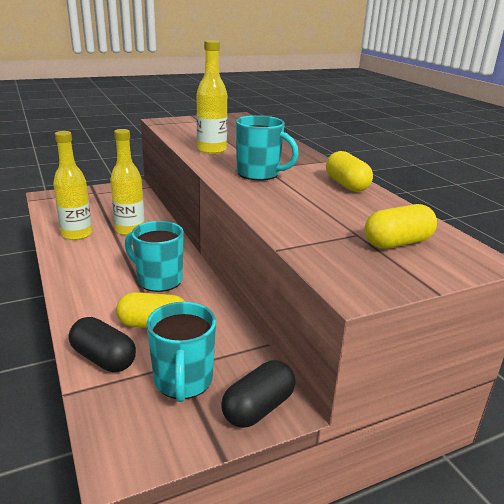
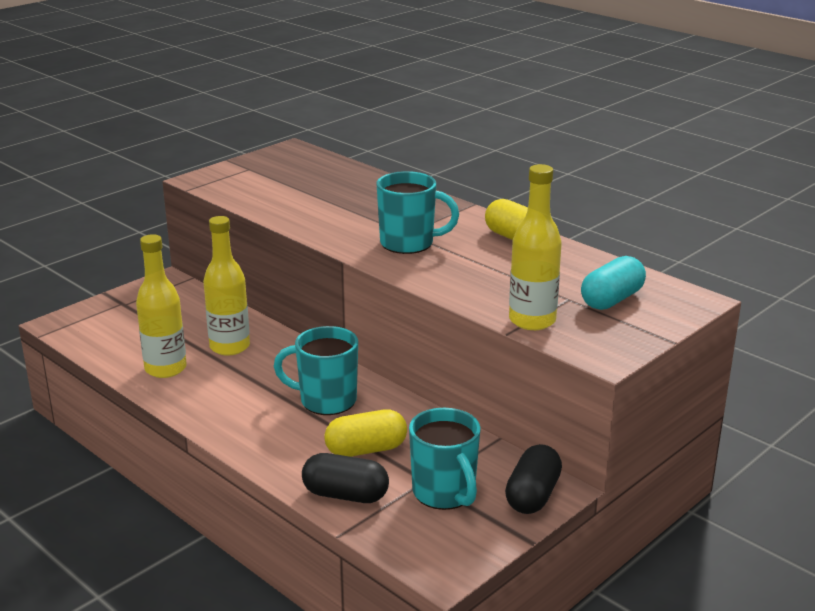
camera: 20 degrees left, 0 degrees up
(211, 150) = (318, 218): yellow bottle -> yellow bottle (532, 320)
(397, 243) = (612, 300): yellow capsule -> turquoise capsule

